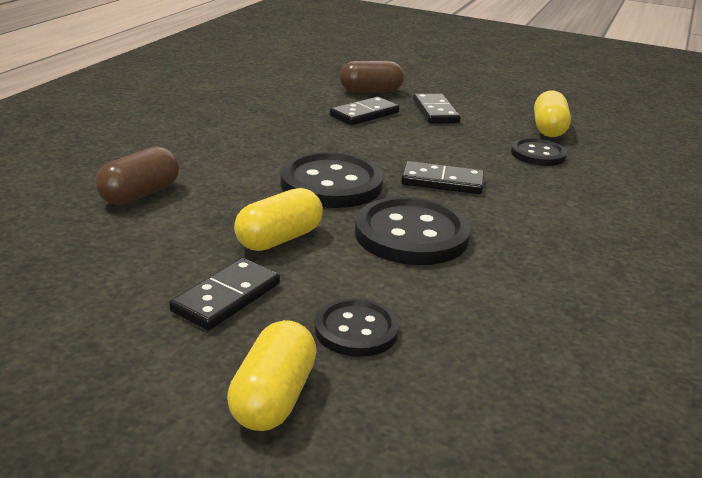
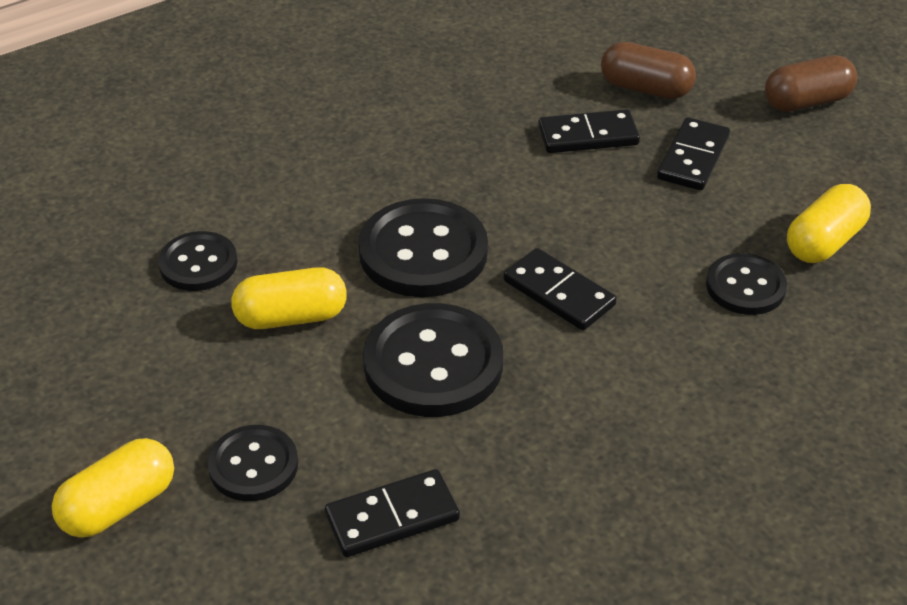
camera: 35 degrees right, 15 degrees up
(140, 194) = (213, 200): brown capsule -> brown capsule (806, 102)
(168, 230) = (198, 264): none -> black button
(226, 298) = (176, 376): black domino -> black domino (392, 517)

